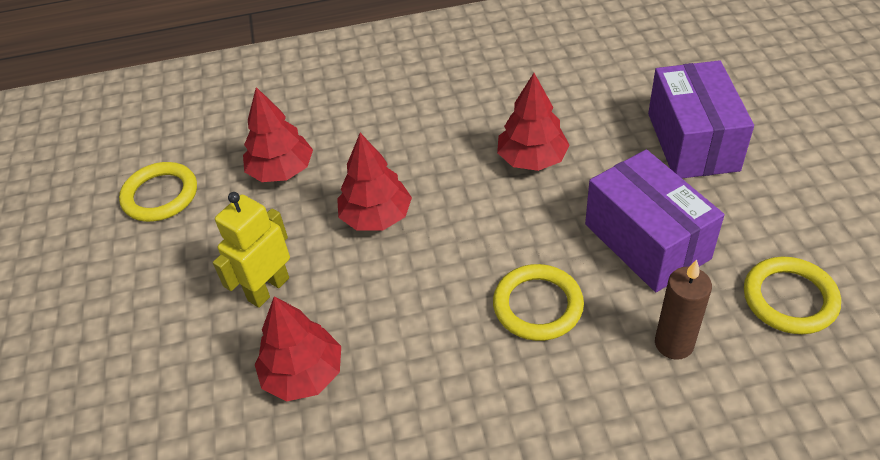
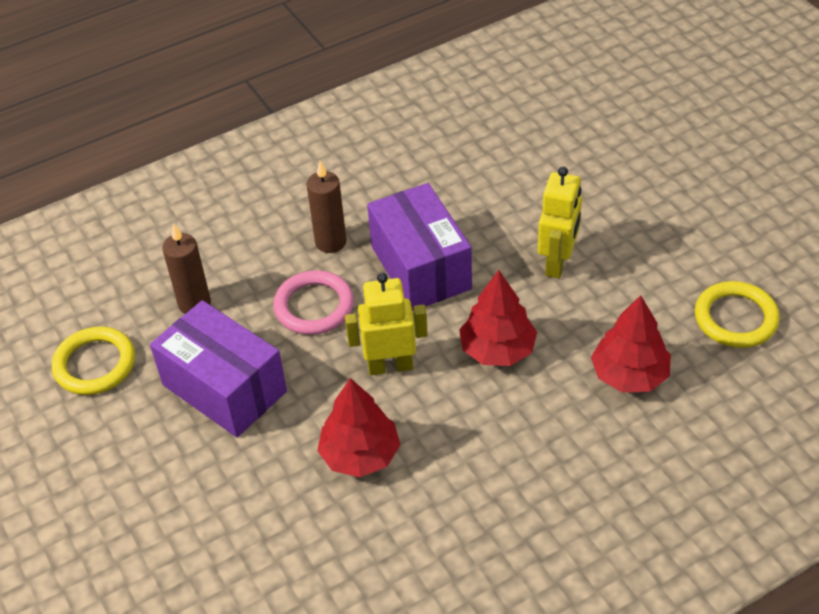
camera: 160 degrees right, 0 degrees up
(303, 374) = (485, 213): red tree -> none
(480, 225) = (390, 366): none -> yellow robot
(497, 385) = (330, 242): none -> brown candle
(538, 305) = (314, 306): yellow ring -> pink ring
(692, 141) = (182, 522): purple box -> purple box (421, 267)

